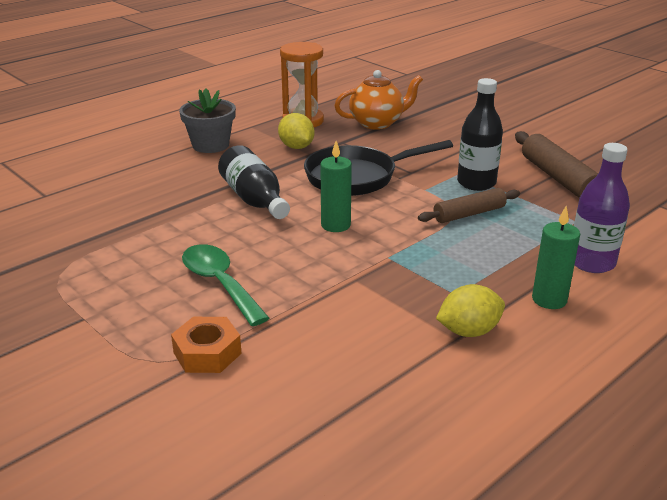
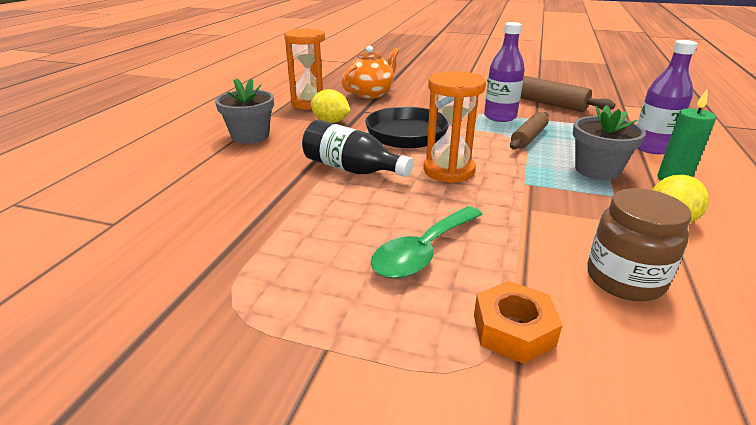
camera: 30 degrees left, 0 degrees up
(219, 283) = (423, 252): green spoon -> green spoon turned 75 degrees counterclockwise
(335, 225) = (449, 171): green candle -> orange hourglass
(341, 356) = (624, 279): none -> brown jar
(476, 183) = (500, 117): black bottle -> purple bottle
(483, 266) = (597, 170): none -> grey flower pot

